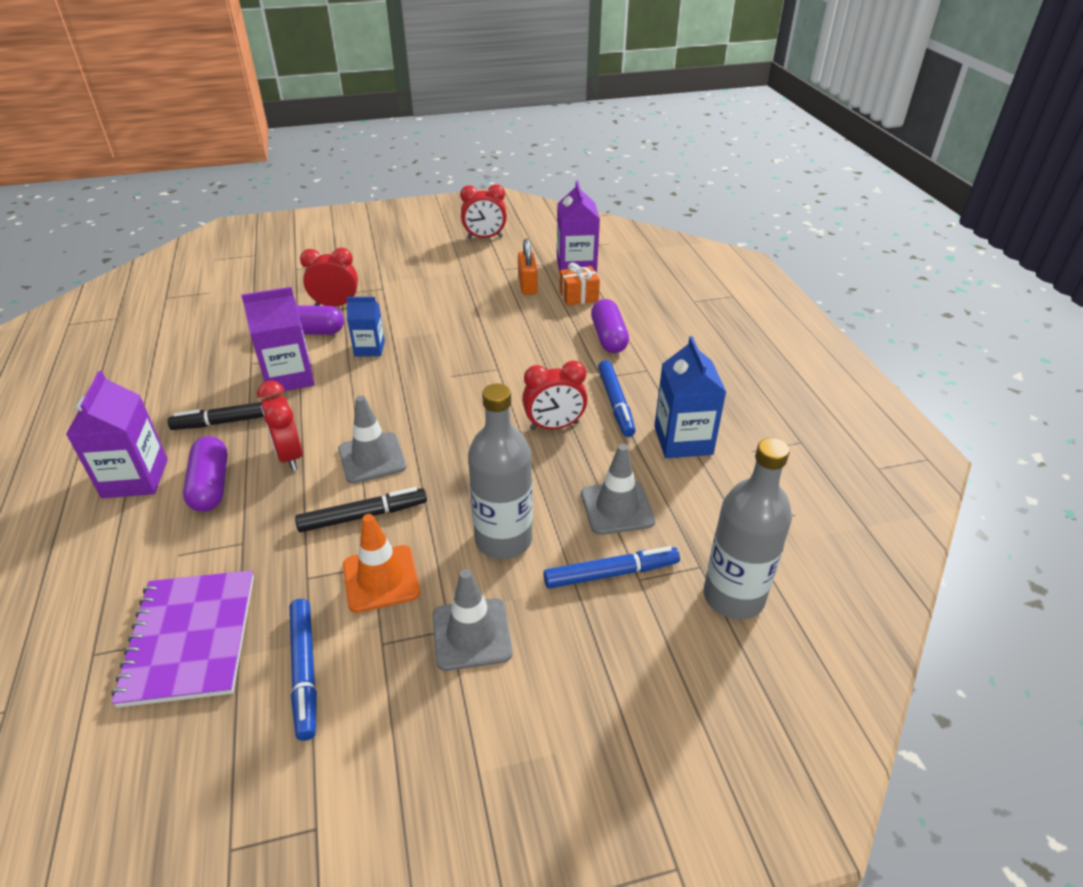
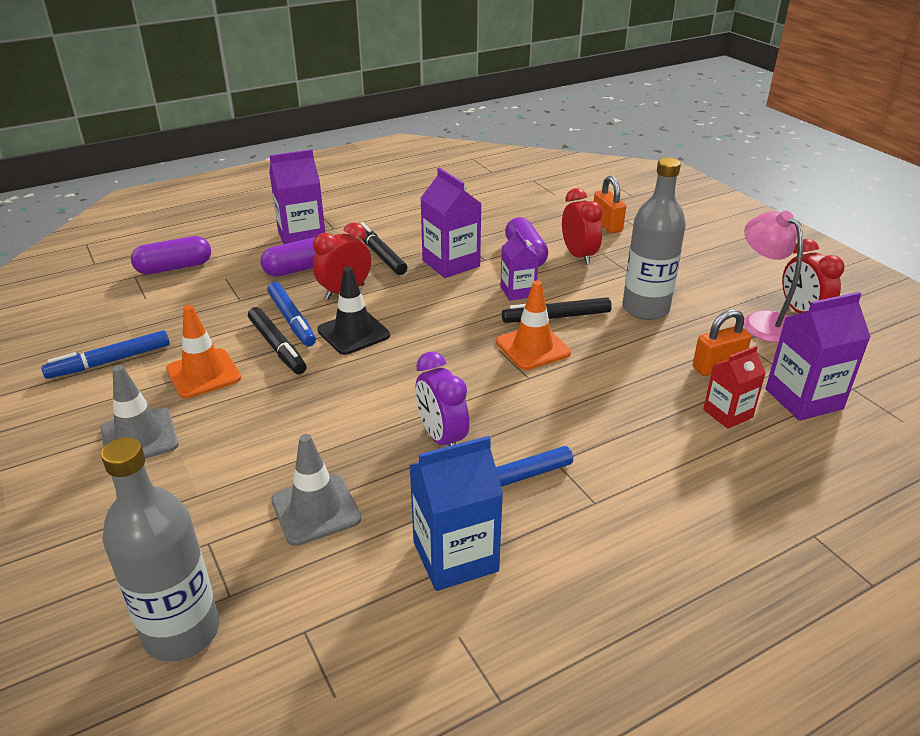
camera: 75 degrees right, 5 degrees down
(190, 638) = (145, 306): purple notebook -> none
(295, 279) = (607, 225): none -> orange padlock
(369, 348) = (518, 291): blue carton -> purple carton
(372, 458) = (353, 333): grey traffic cone -> black traffic cone
(423, 337) = (556, 317): none -> black marker
(459, 358) = (532, 348): none -> orange traffic cone
(485, 254) = (762, 321): none -> pink lamp
(503, 540) = (256, 434): grey bottle -> grey bottle (645, 309)
(554, 426) = (442, 438): red clock -> purple clock
(578, 296) = (727, 413): orange gift -> red carton
(608, 337) = (648, 455): purple capsule -> purple capsule (174, 267)
(611, 573) = (215, 519): blue marker -> blue marker (292, 320)

